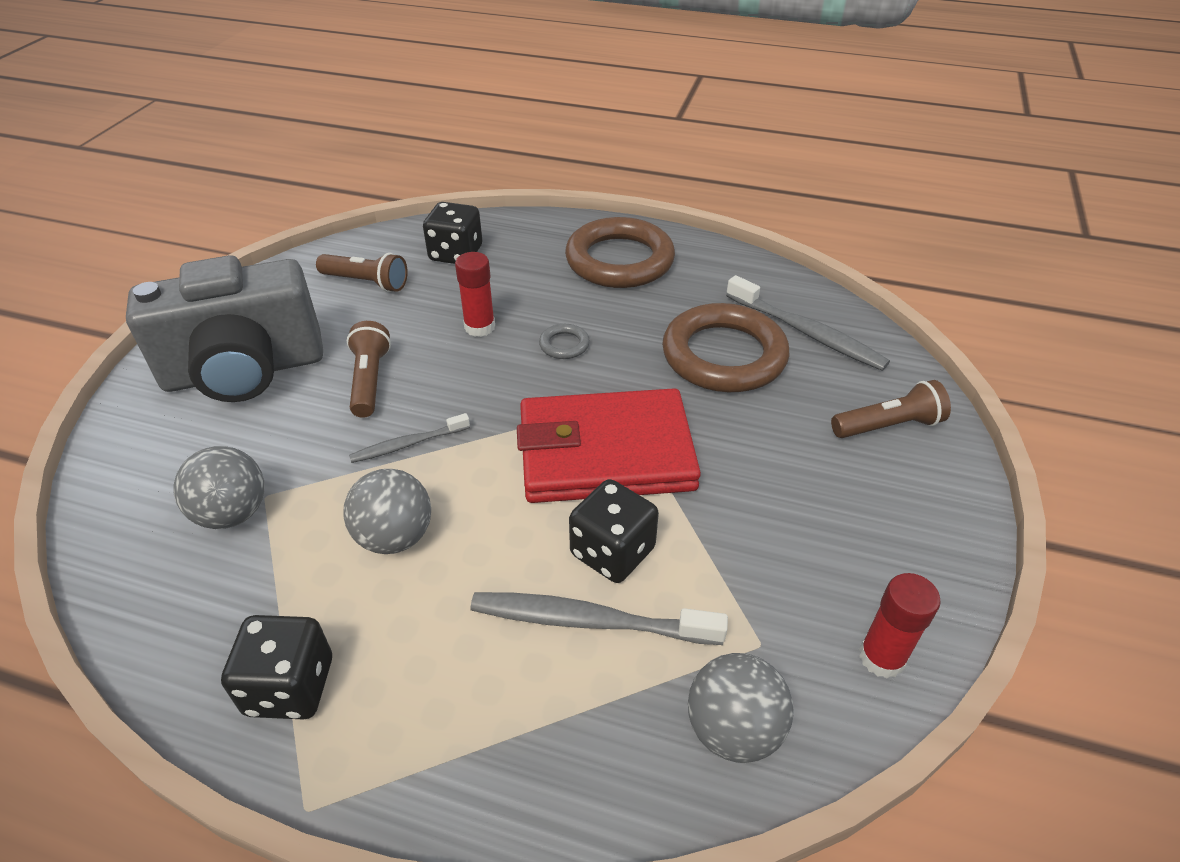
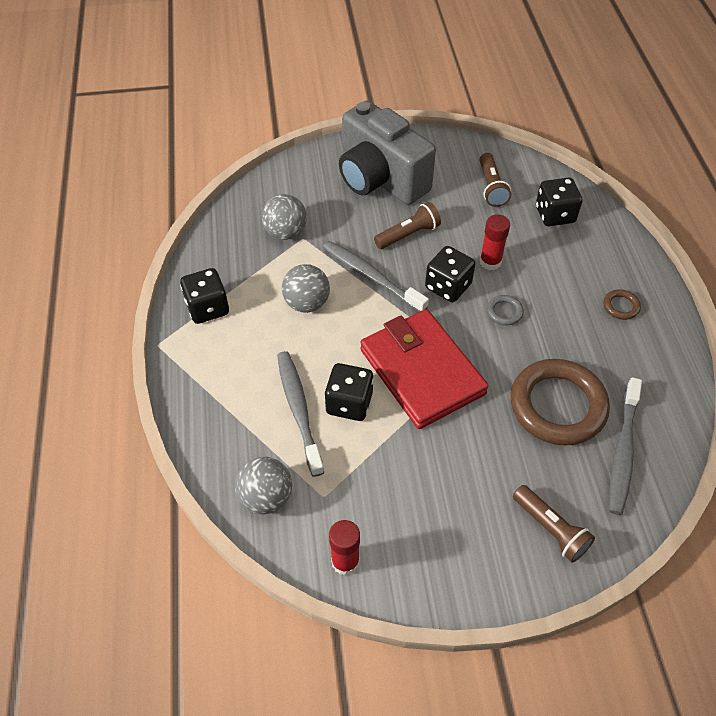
camera: 65 degrees right, 10 degrees up
(408, 444) = (371, 276): grey toothbrush -> grey toothbrush, size x1.71
(487, 377) = (448, 286): none -> black dice
(619, 260) = (621, 306): brown ring -> brown ring, size x0.41

